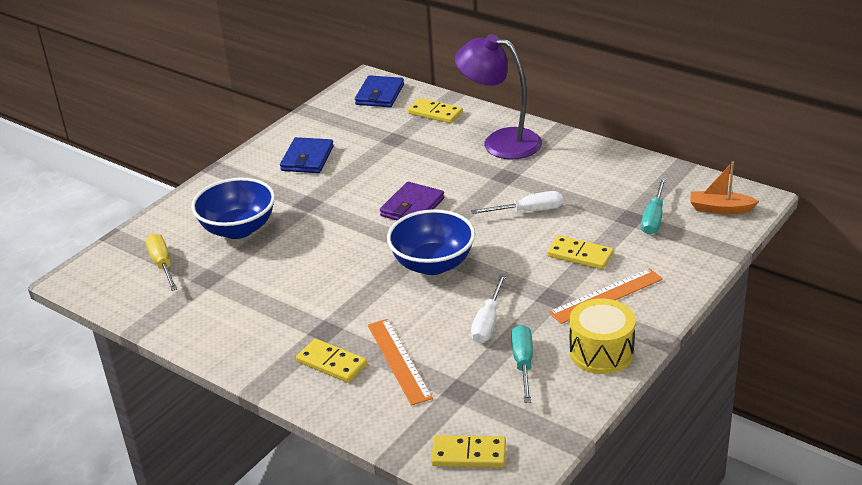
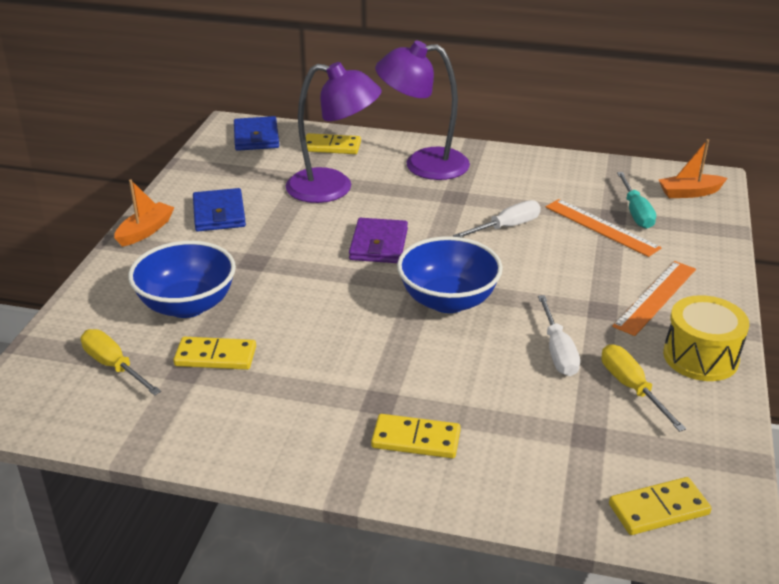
camera: 25 degrees left, 0 degrees up
(244, 164) = (145, 231): none -> orange boat
(398, 361) = (492, 417): orange ruler -> orange ruler (601, 227)
(410, 151) = (333, 188): none -> purple lamp
(523, 363) = (631, 388): turquoise screwdriver -> yellow screwdriver
(580, 255) = (595, 261): yellow domino -> yellow domino (215, 356)

